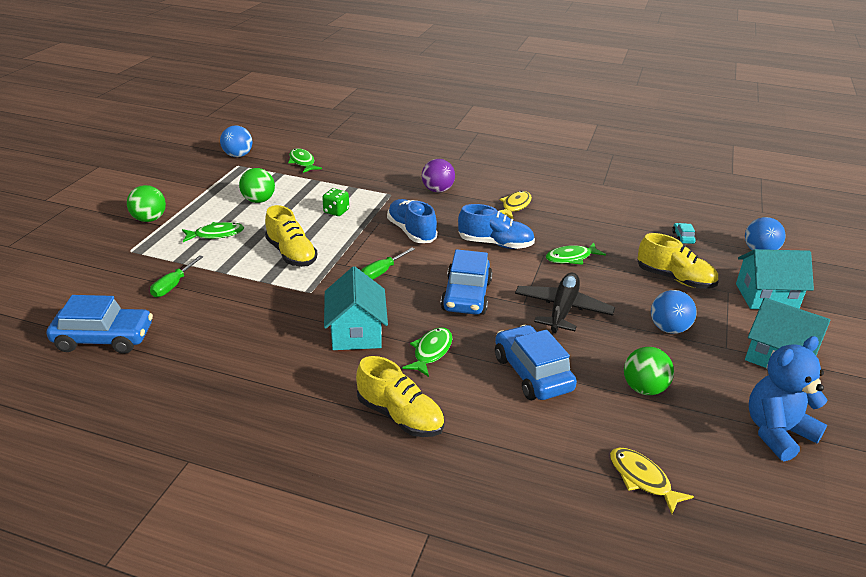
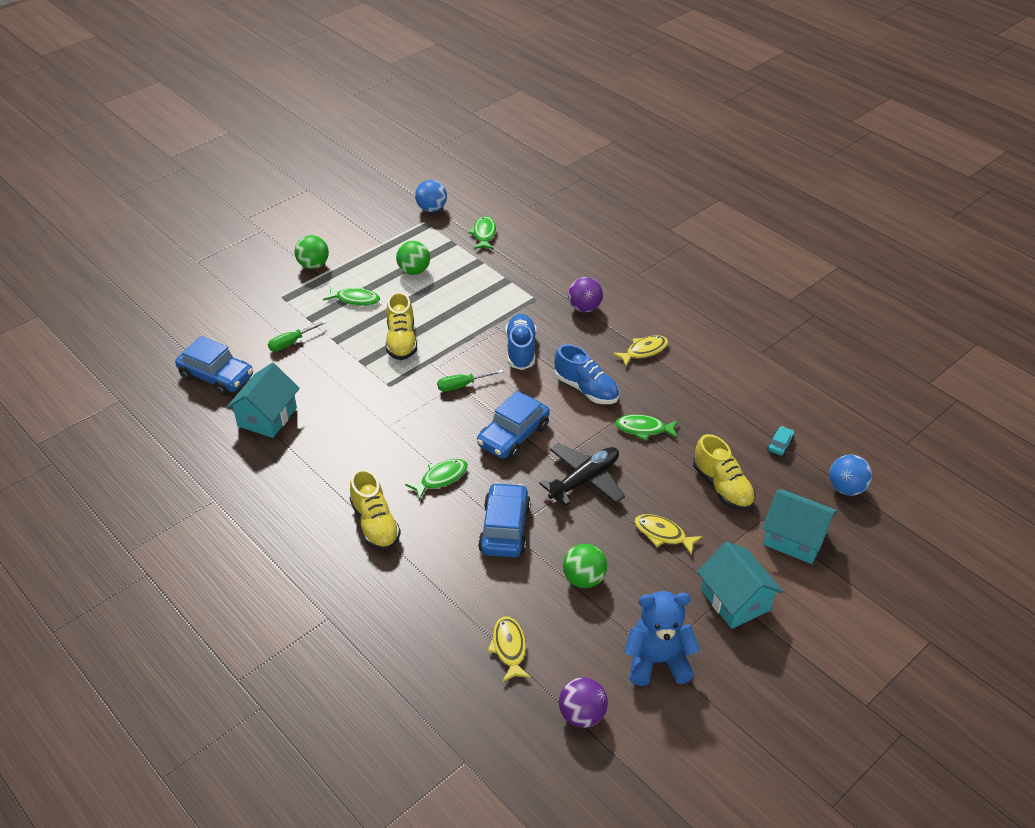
camera: 30 degrees right, 10 degrees up
(336, 211) = (472, 305): green dice -> none
(356, 332) = (397, 438): turquoise house -> turquoise house (267, 417)
(668, 329) = (662, 534): blue ball -> yellow fish
(770, 512) = (582, 715): none -> purple ball

